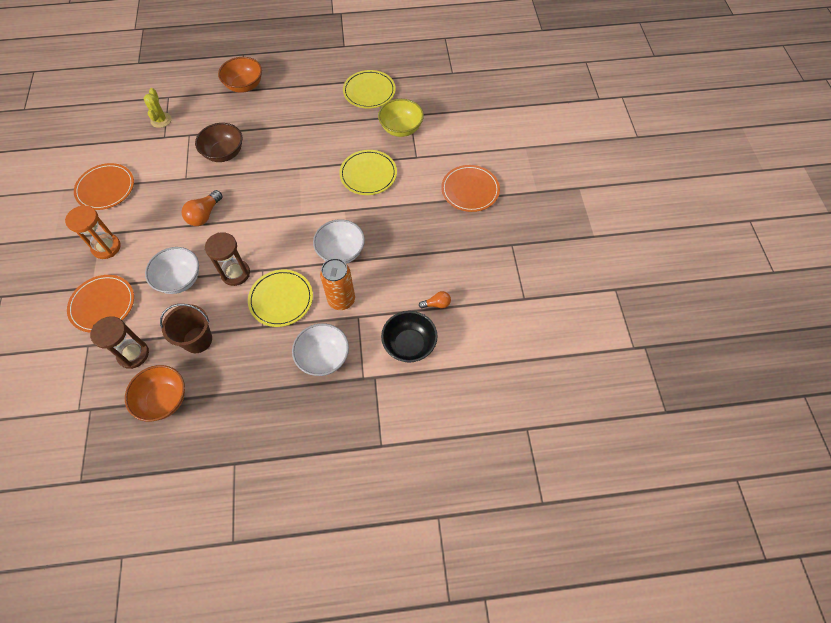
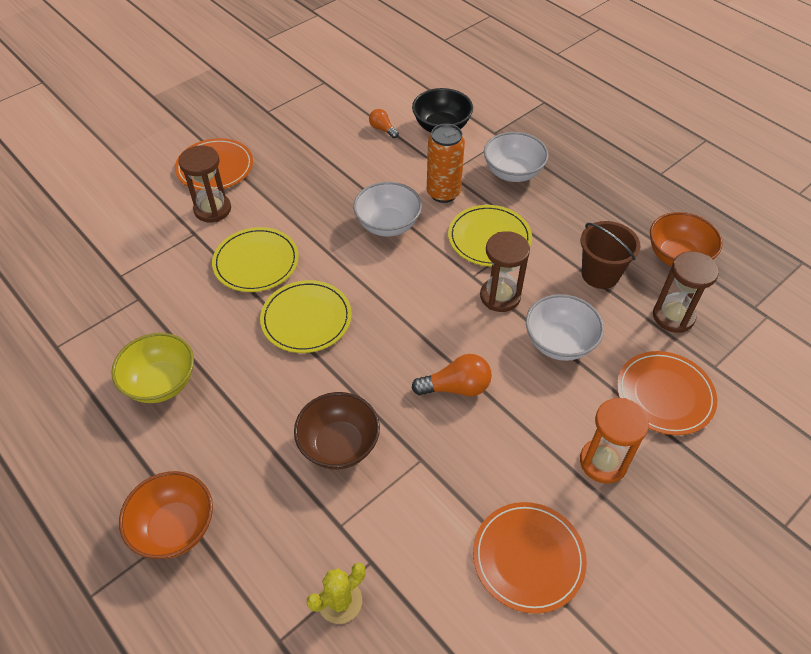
camera: 125 degrees left, 10 degrees down
(369, 91) = (93, 345): yellow plate -> yellow plate (306, 319)
(401, 129) = (152, 272): yellow bowl -> yellow bowl (161, 383)
(430, 173) = (212, 209): none -> brown hourglass

